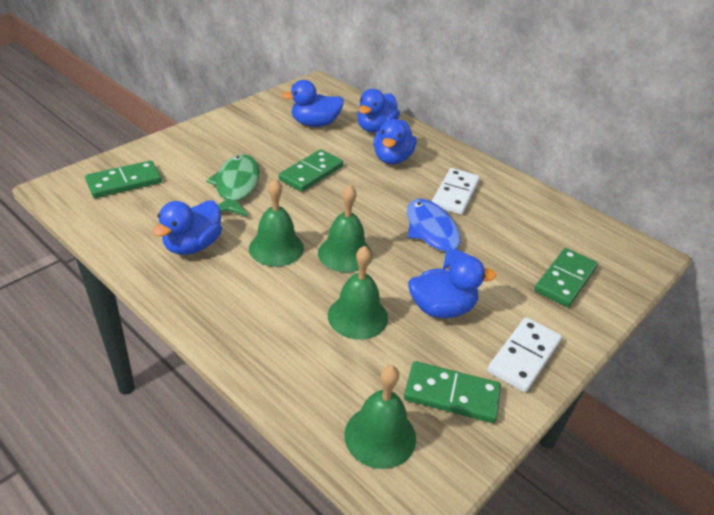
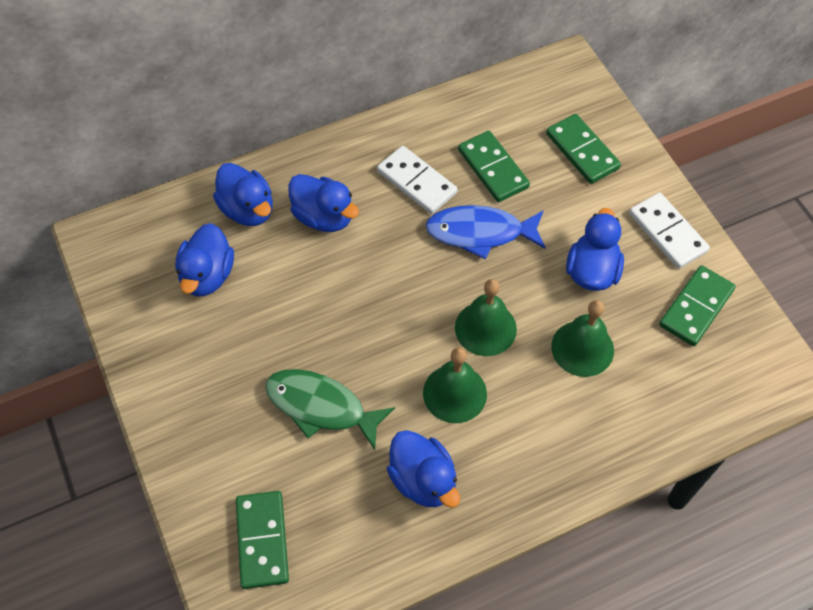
camera: 65 degrees left, 20 degrees up
(311, 173) = (322, 315): green domino -> green domino (493, 168)
(380, 436) = (726, 379): green bell -> none

